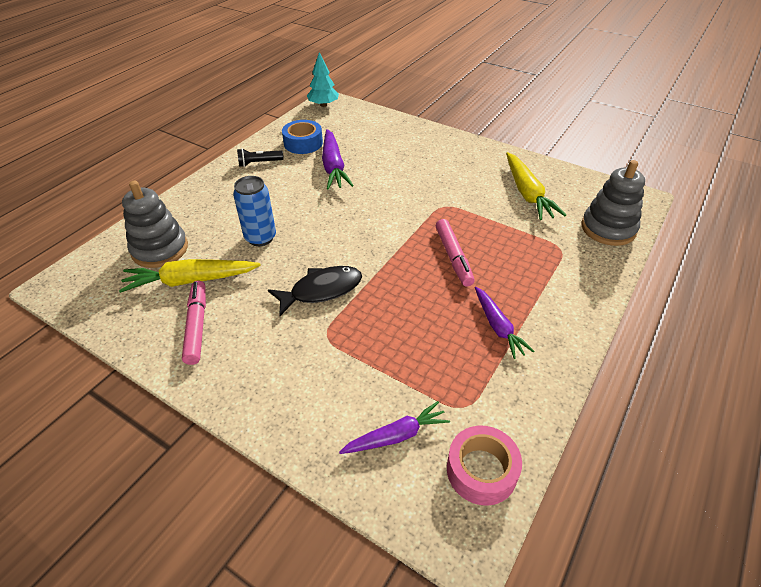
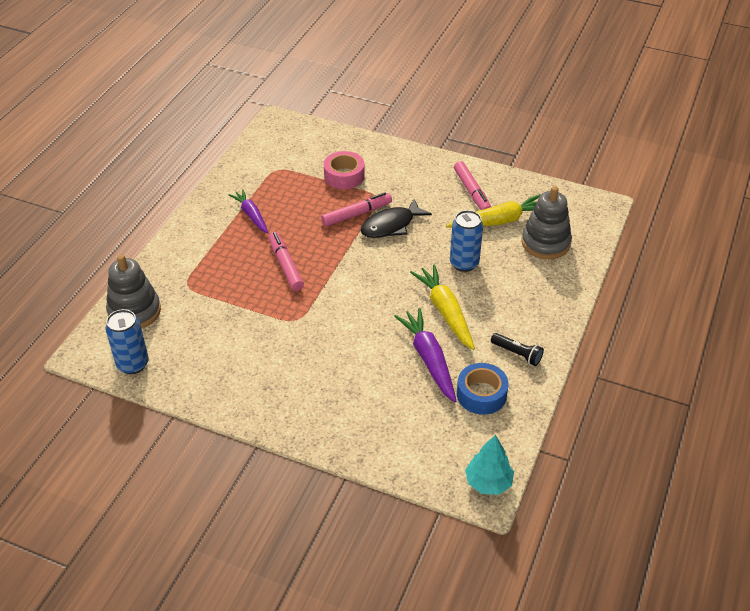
camera: 170 degrees right, 0 degrees up
(259, 163) = (517, 354): black flashlight -> black flashlight turned 60 degrees clockwise
(359, 311) = (357, 214): none -> pink marker
(396, 435) = (317, 152): purple carrot -> none
(481, 470) = (267, 144): pink tape -> pink tape (344, 176)
(527, 193) = (206, 346): yellow carrot -> yellow carrot (445, 311)
(591, 187) = (133, 364): none -> blue can

